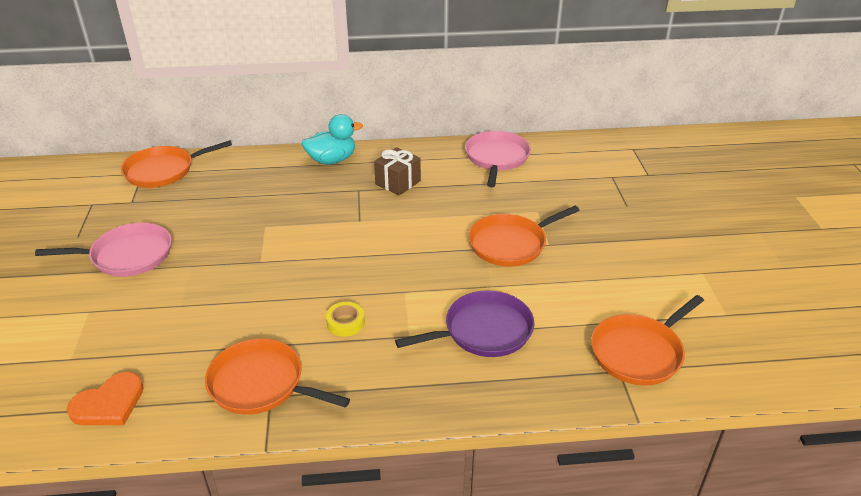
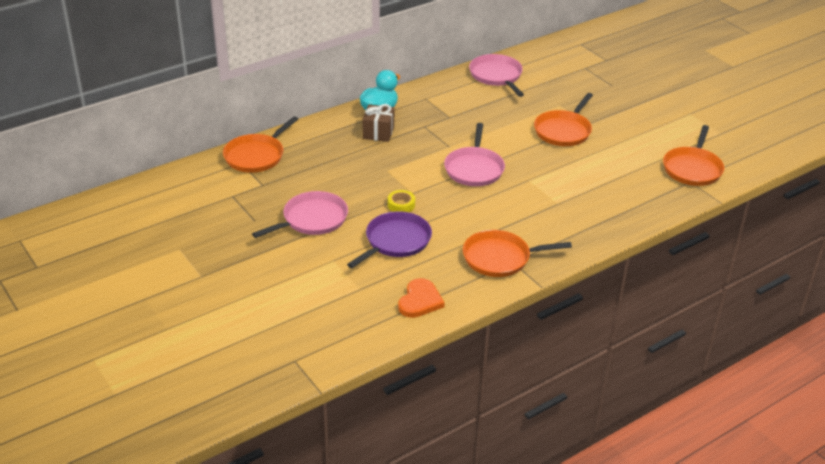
camera: 30 degrees left, 0 degrees up
(345, 323) = (512, 209): yellow tape -> yellow tape (401, 205)
(358, 256) = (474, 169): none -> pink pan
(398, 182) = (446, 113): brown gift -> brown gift (378, 132)
(483, 331) = (598, 186): purple pan -> purple pan (395, 241)

